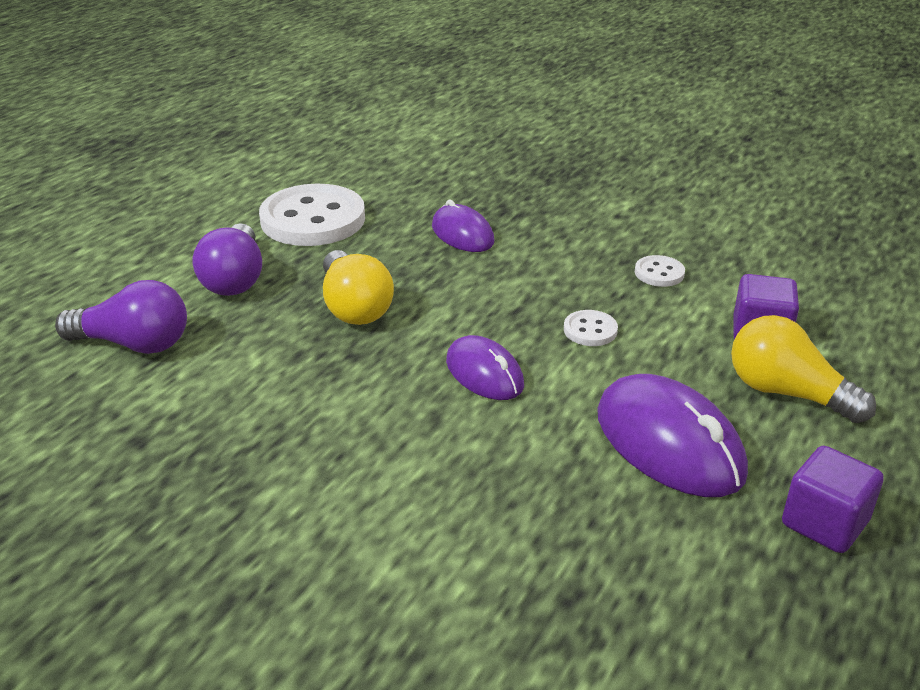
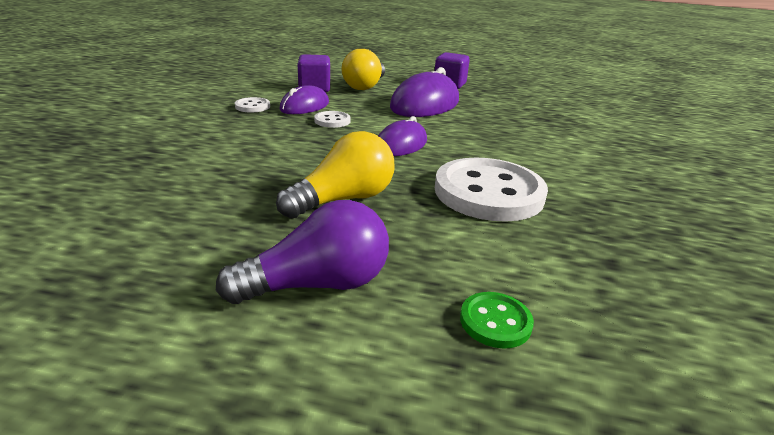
camera: 110 degrees left, 5 degrees down
(134, 344) = (495, 322): purple light bulb -> green button
(313, 219) = (147, 260): white button -> white button (488, 193)
(462, 234) = (193, 168): purple mouse -> purple mouse (304, 106)

